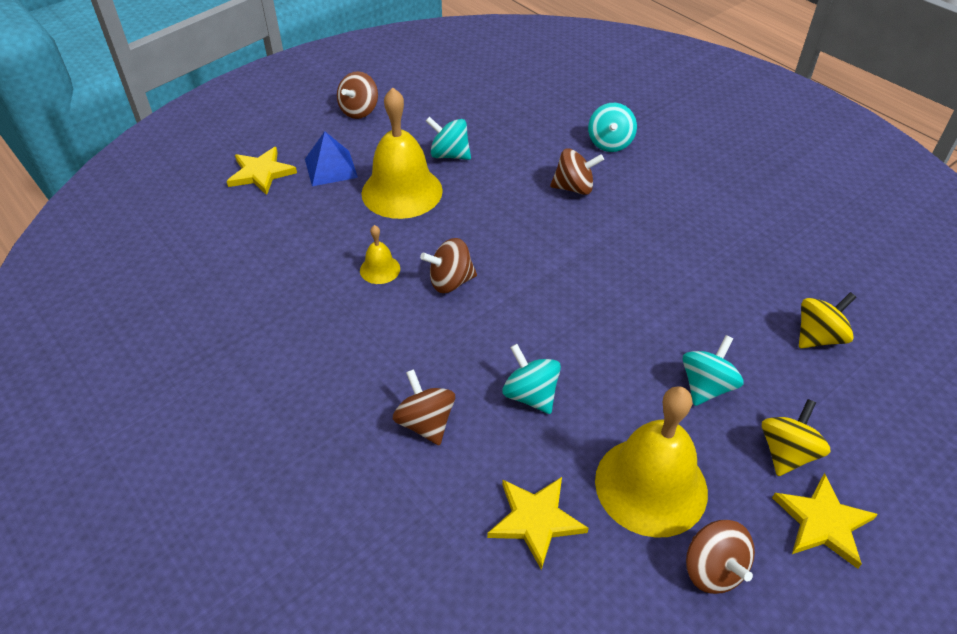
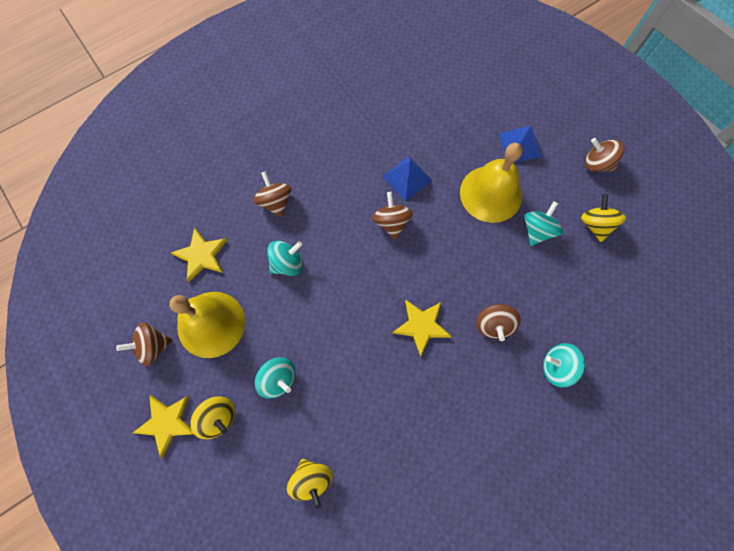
camera: 95 degrees right, 25 degrees up
(261, 173) = (513, 100): yellow star -> yellow star (421, 326)
(380, 269) = (407, 178): yellow bell -> blue pyramid
(425, 423) = (275, 202): brown spinning top -> brown spinning top turned 90 degrees counterclockwise
(438, 114) = (595, 225): none -> yellow spinning top

